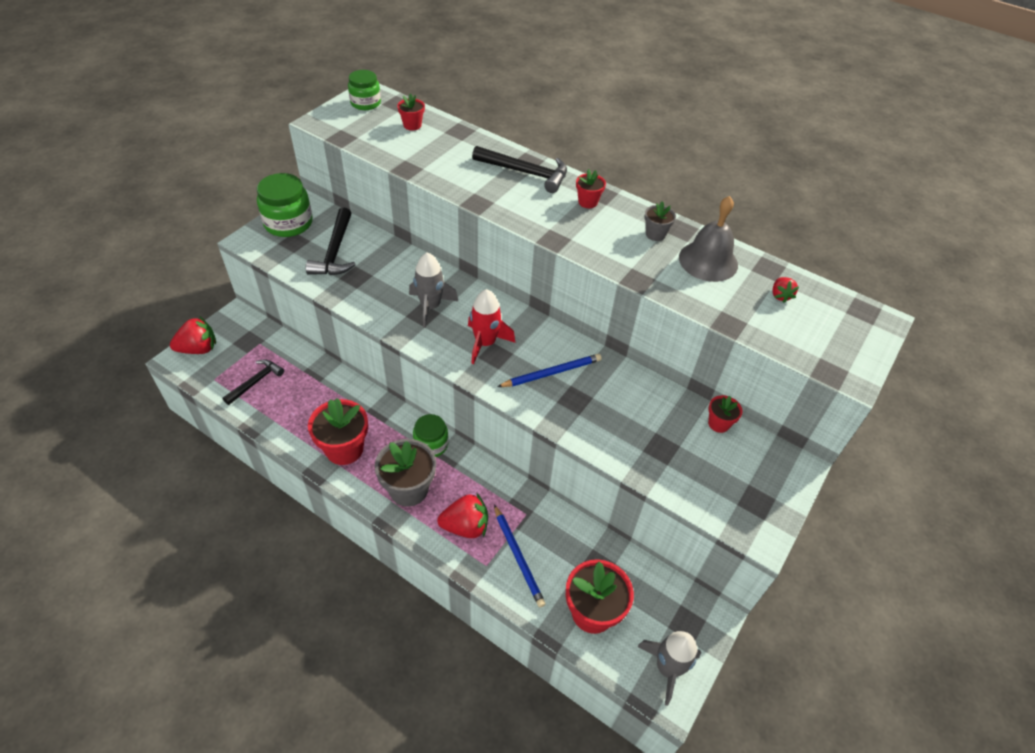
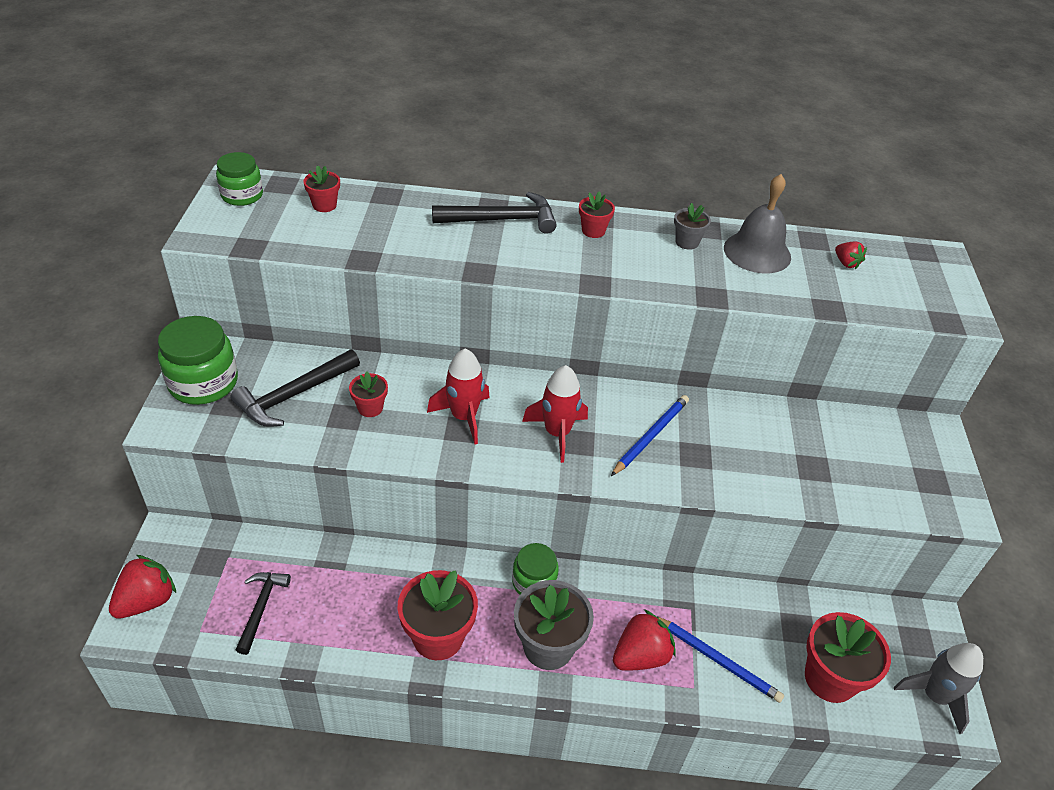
camera: 30 degrees left, 5 degrees down
(335, 251) = (294, 395): black hammer -> black hammer turned 75 degrees clockwise
(430, 307) = (464, 417): grey rocket -> red rocket
(718, 424) = (842, 419): red flower pot -> red flower pot (370, 408)

